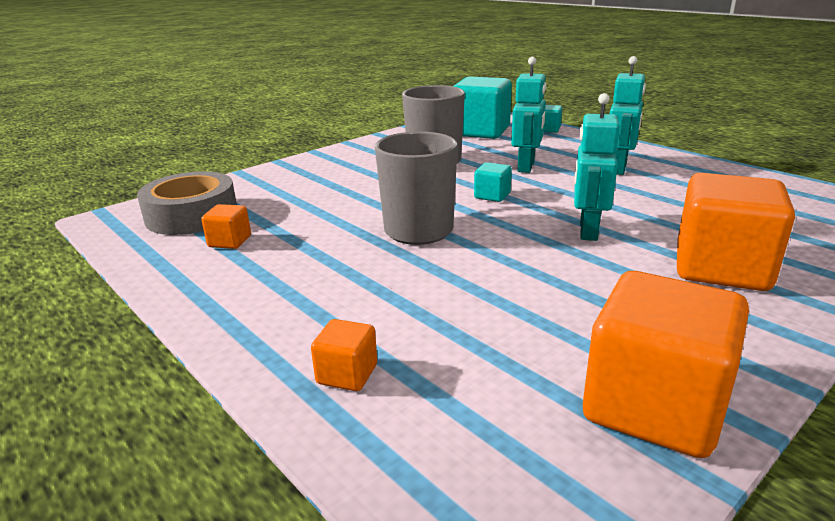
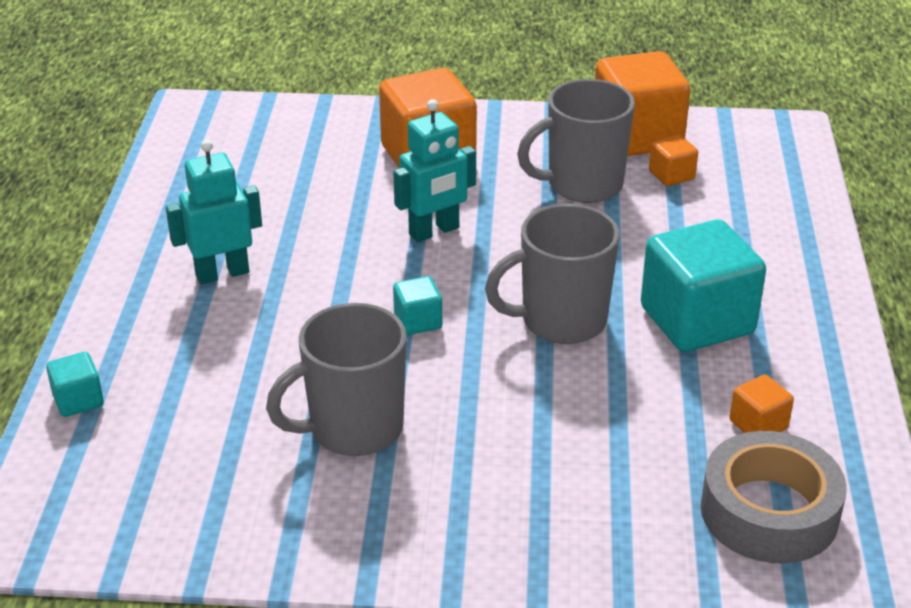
camera: 135 degrees left, 10 degrees up
(347, 374) = (776, 236): orange cube -> orange cube (671, 175)
(481, 131) = (155, 465): turquoise cube -> turquoise cube (697, 321)
(526, 167) = (289, 342): turquoise robot -> none
(582, 316) = (582, 185): none -> grey mug

